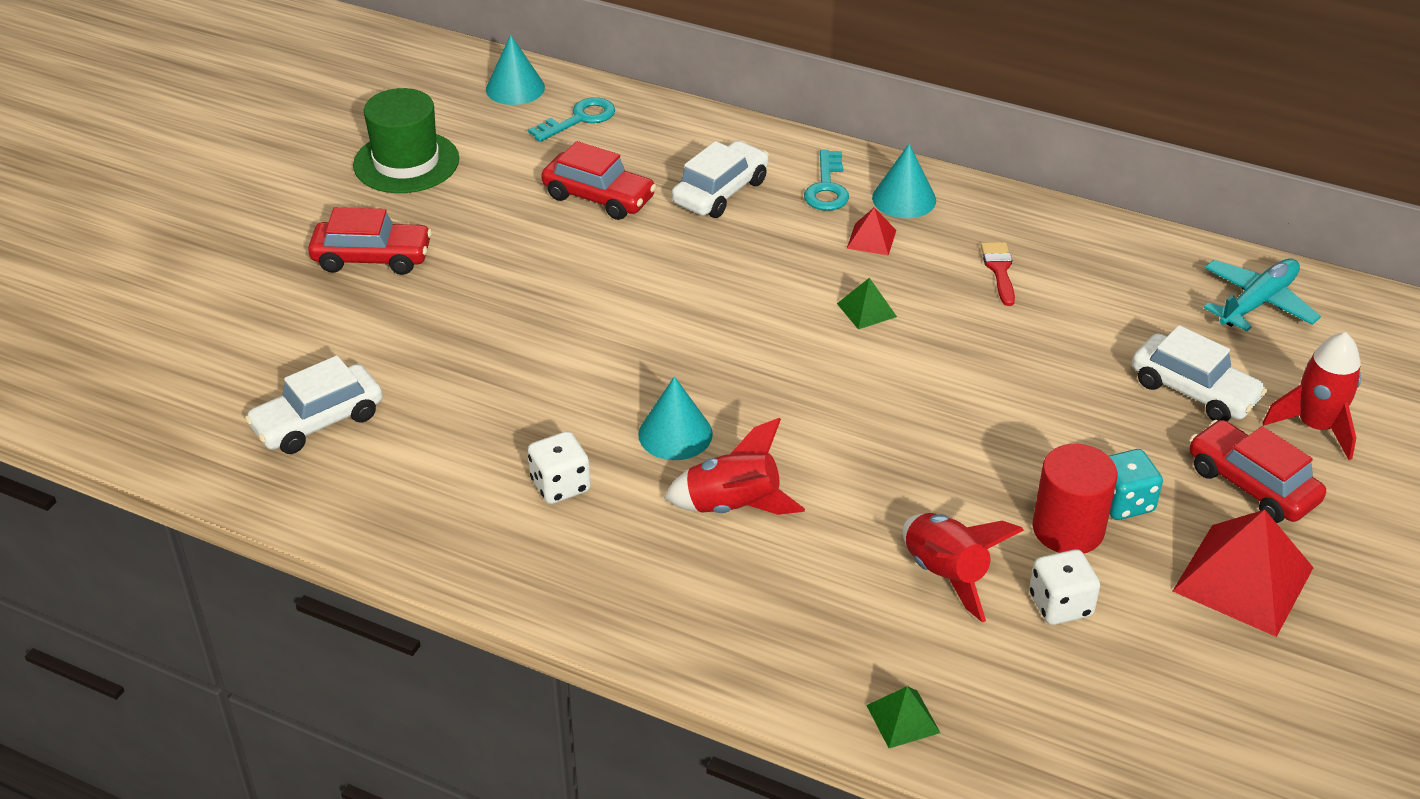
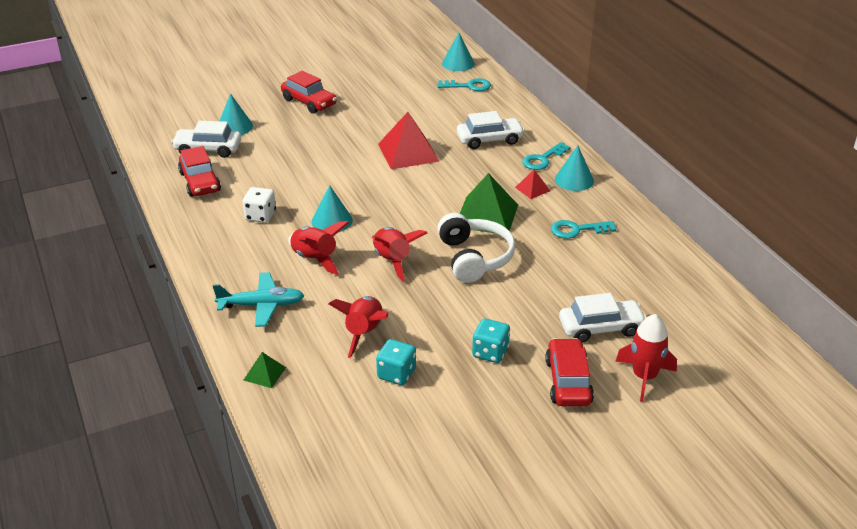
camera: 40 degrees right, 5 degrees down
(307, 360) = (234, 127): none -> turquoise cone
(406, 162) = (372, 73): green hat -> none
(599, 197) = (432, 119): red car -> red car (200, 182)
(839, 446) = (393, 261): none -> red rocket
(866, 310) = (486, 215): green pyramid -> green pyramid, size x2.06
(933, 381) = (474, 258): none -> white headphones
(999, 270) = (577, 230): red brush -> turquoise key
(1060, 605) = (396, 374): white dice -> turquoise dice
(1068, 529) = (446, 348): red cylinder -> none
(1194, 391) = (600, 328): white car -> white car turned 90 degrees counterclockwise
(1243, 579) = (500, 416): red pyramid -> red pyramid (408, 152)
(1257, 302) = (699, 309): turquoise plane -> turquoise plane (262, 305)

